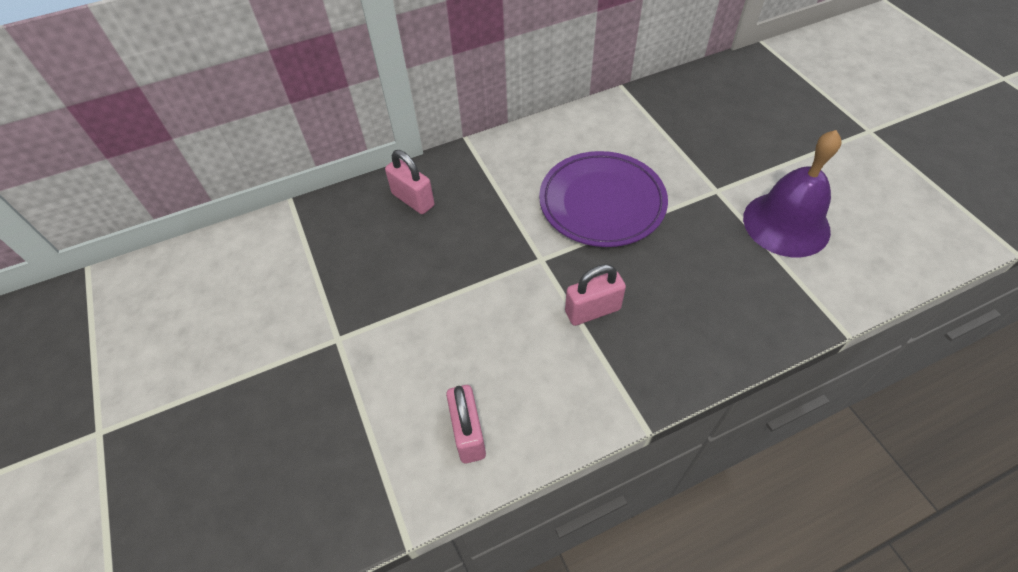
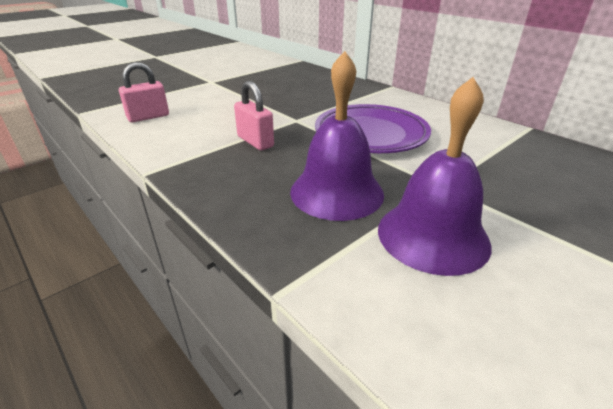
camera: 70 degrees right, 20 degrees down
(413, 200) = (322, 82): pink padlock -> none
(716, 264) = (336, 192): none -> purple bell

